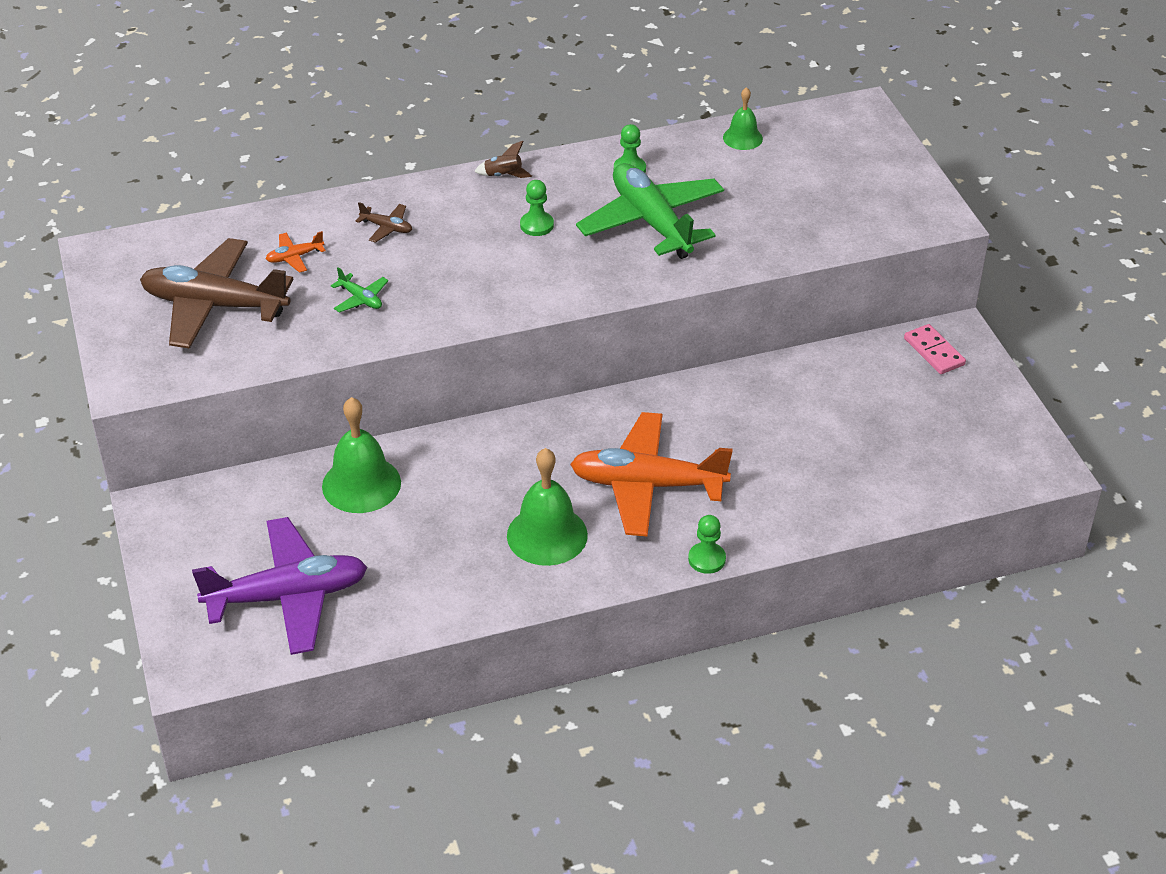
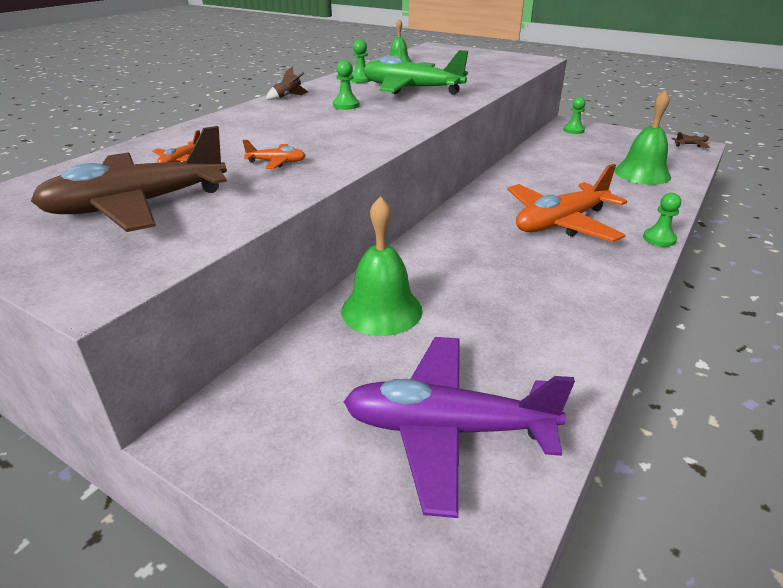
camera: 40 degrees left, 10 degrees down
(288, 596) = (447, 429): purple plane -> purple plane turned 120 degrees counterclockwise
(361, 299) = (277, 162): green plane -> orange plane
(387, 228) = (240, 131): brown plane -> brown plane (691, 145)
(547, 535) = (557, 273): green bell -> green bell (642, 173)
(934, 352) = (573, 130): pink domino -> green pawn

